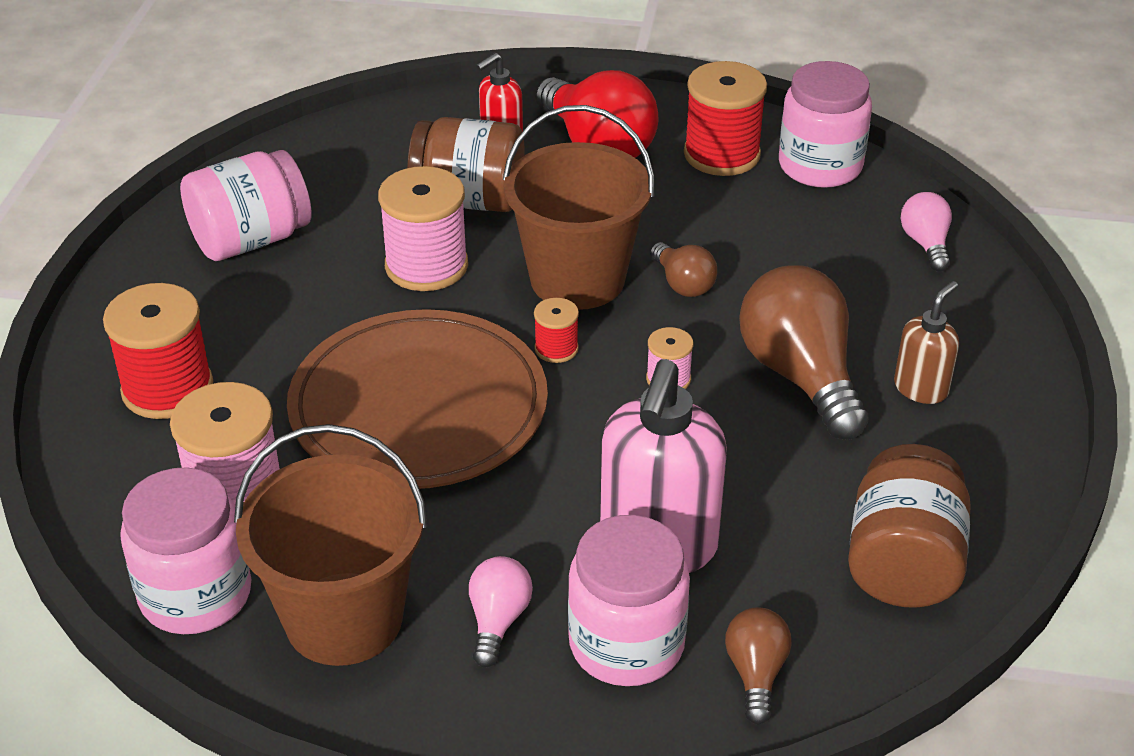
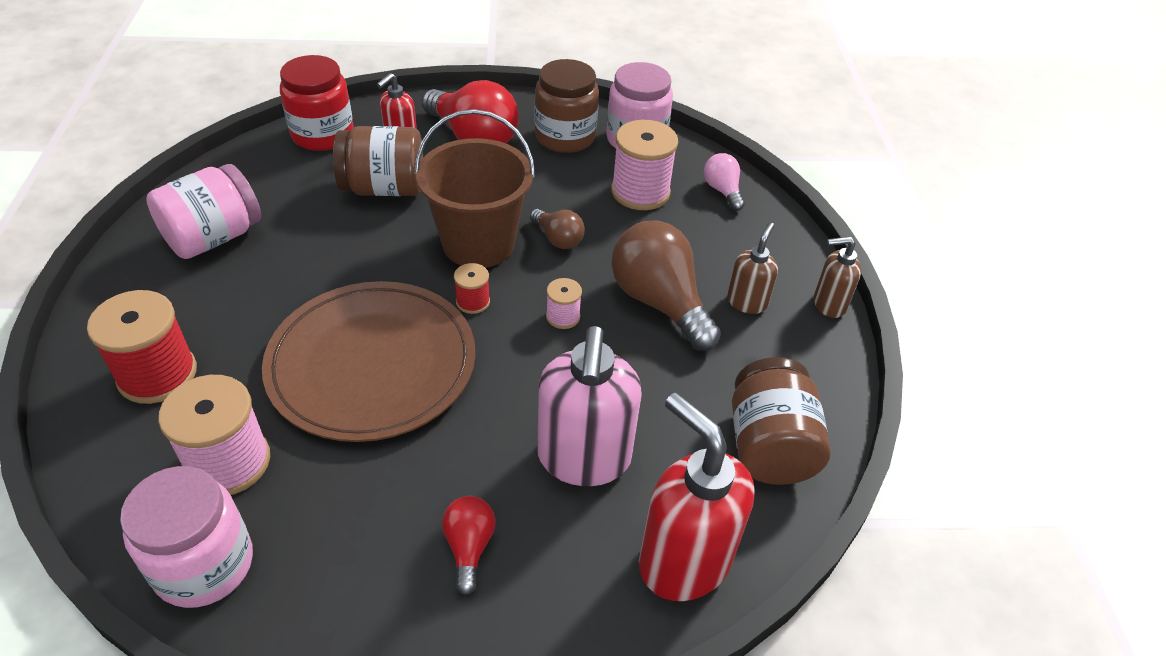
camera: 15 degrees left, 5 degrees up
(344, 618) = (338, 566): brown bucket -> none
(402, 126) = (322, 134): none -> red jar
(426, 266) = (359, 244): pink spool -> pink spool (640, 192)
(498, 621) = (469, 547): pink light bulb -> red light bulb
(626, 644) = (577, 551): pink jar -> none
(721, 154) = (565, 137): red spool -> brown jar
(756, 674) = (683, 561): brown light bulb -> red soap dispenser
(1036, 404) = (828, 304): none -> brown soap dispenser

